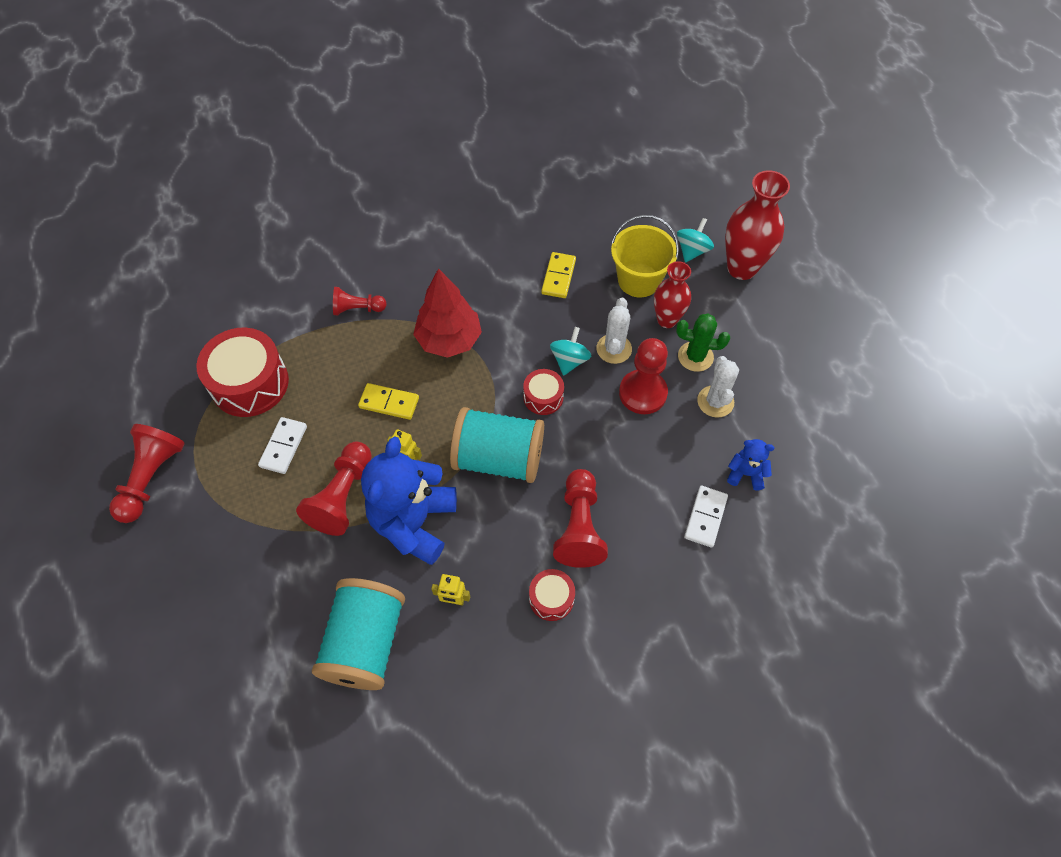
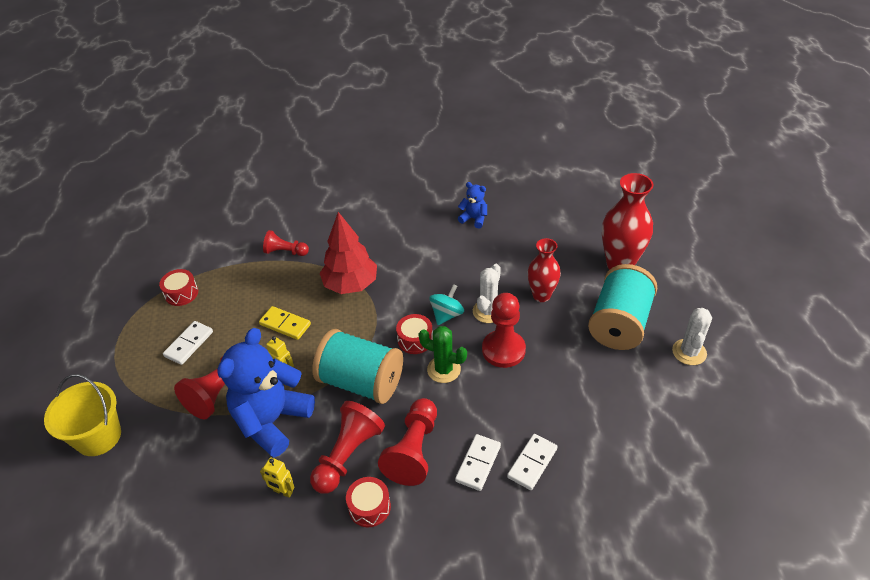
camera: 15 degrees right, 15 degrees down
(151, 478) = (78, 351): red pawn -> red pawn (347, 455)
(250, 383) = (181, 293): red drum -> red drum, size x0.52
(365, 643) = (195, 513): turquoise spool -> turquoise spool (619, 324)
(558, 277) = (457, 250): yellow domino -> none
(638, 280) = (525, 262): yellow bucket -> yellow bucket (98, 437)
(650, 528) = (478, 463): none -> white domino
(692, 251) = (578, 246): turquoise spinning top -> none
(695, 357) = (559, 328): green cactus -> green cactus (443, 369)
(715, 401) = (567, 367): white cactus -> white cactus (689, 352)
(746, 473) = (580, 432): blue teddy bear -> blue teddy bear (474, 219)

